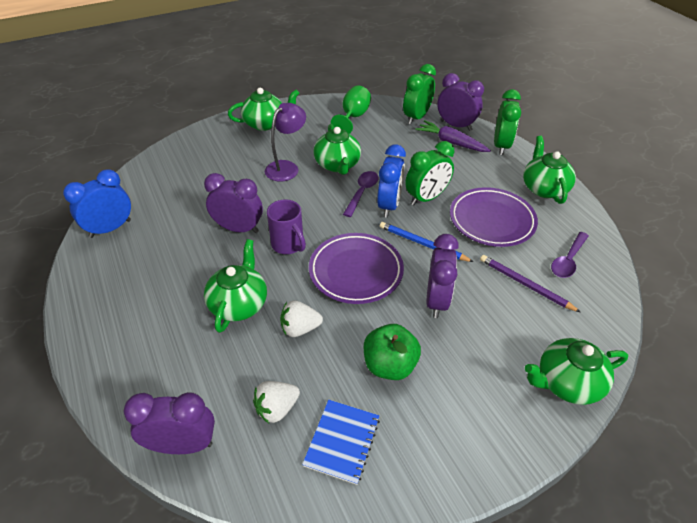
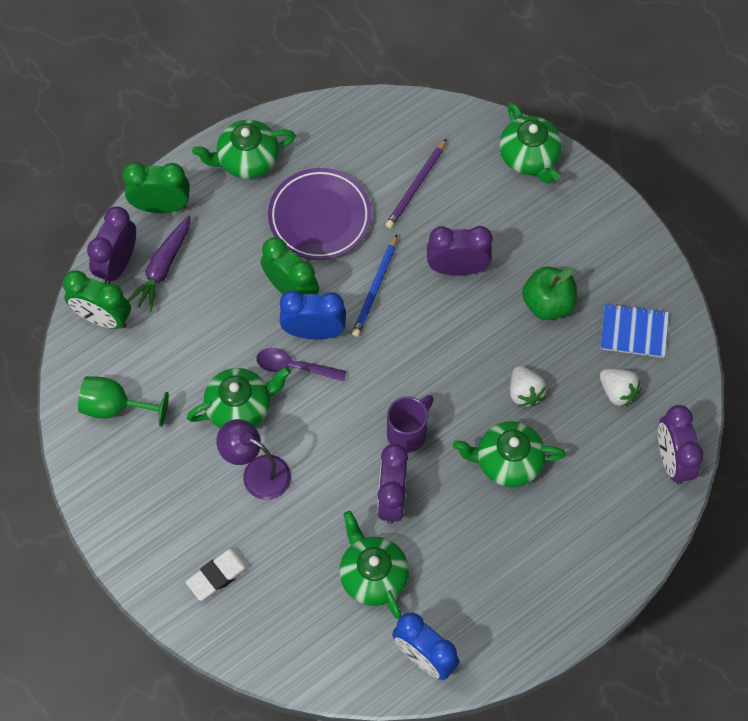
camera: 100 degrees left, 20 degrees up
(224, 145) = (218, 575): none -> white eraser
(265, 123) = (151, 531): green teapot -> green teapot (373, 575)
(356, 271) = (433, 352): purple plate -> none
(568, 260) = (371, 144): purple spoon -> none

